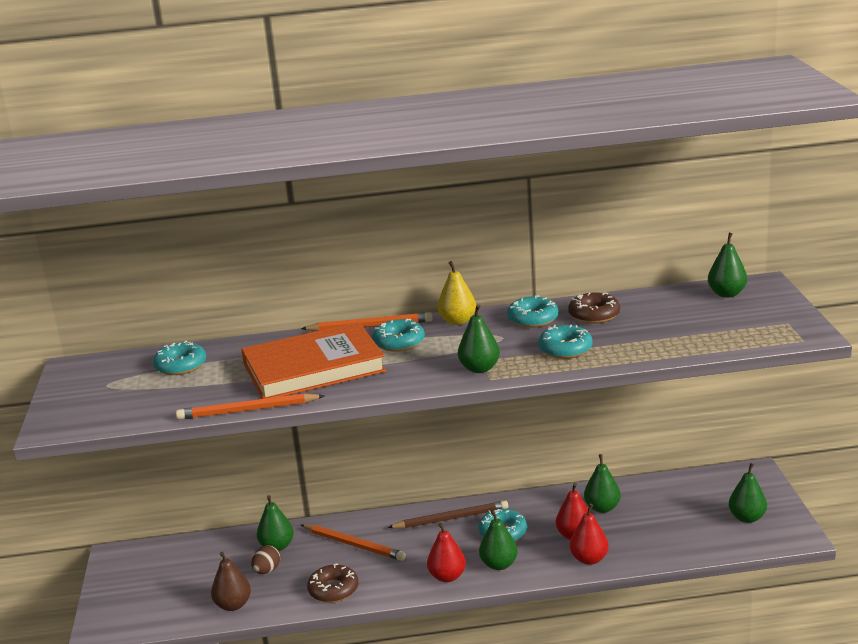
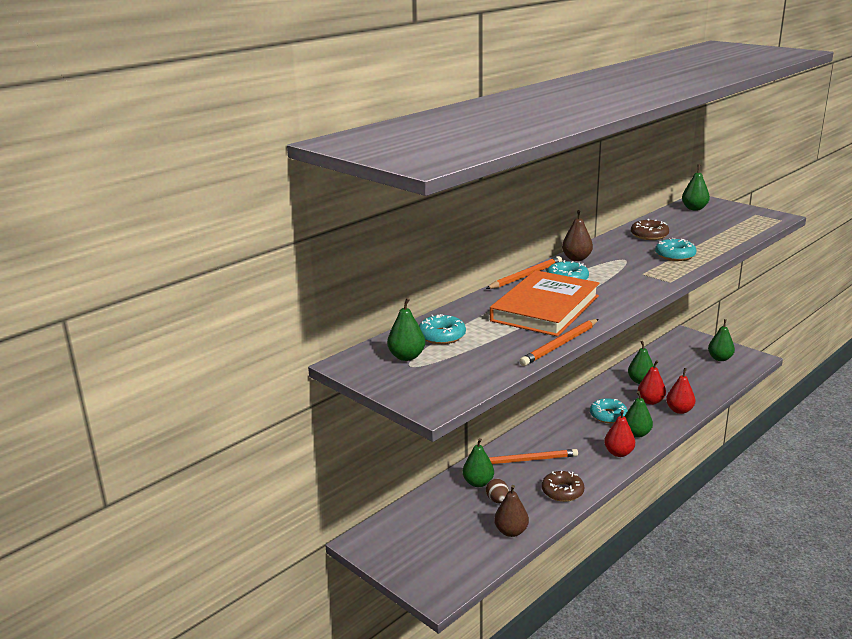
camera: 40 degrees left, 0 degrees up
(451, 519) = (564, 420): brown pencil -> none
(457, 321) = (576, 258): yellow pear -> brown pear
(479, 369) = (651, 278): green pear -> green pear (406, 357)
(533, 319) = (619, 246): turquoise donut -> none

